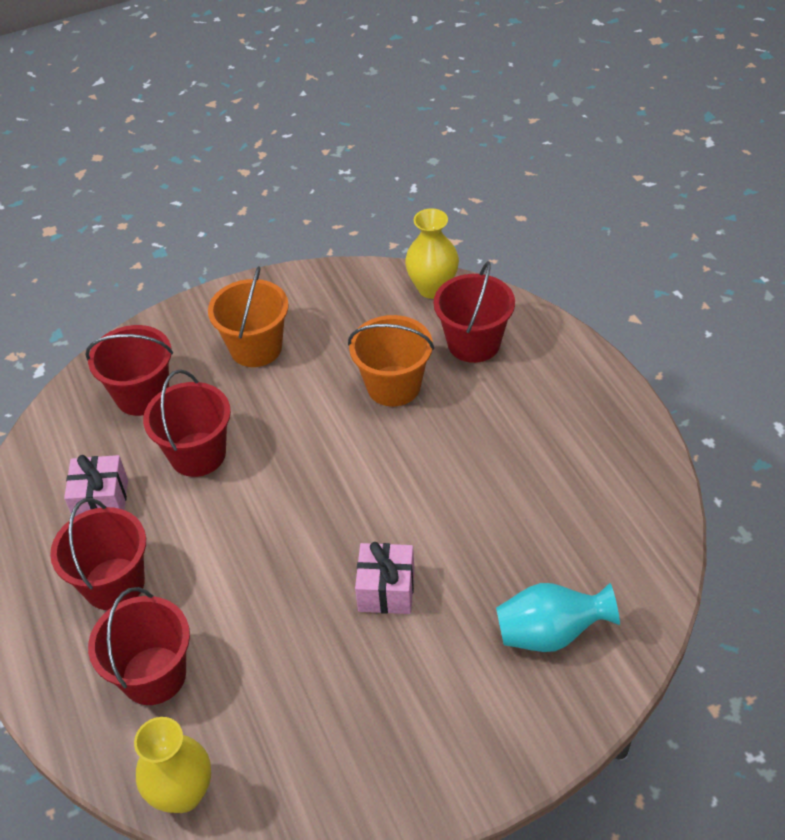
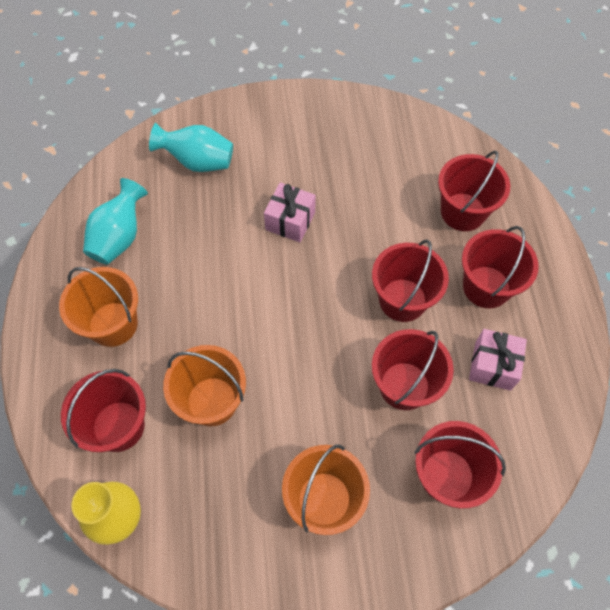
camera: 165 degrees left, 15 degrees up
(183, 793) = (452, 140): yellow vase -> none
(216, 538) = (402, 300): none -> red bucket
(535, 418) = (113, 324): none -> orange bucket
(589, 505) = (119, 237): none -> turquoise vase

